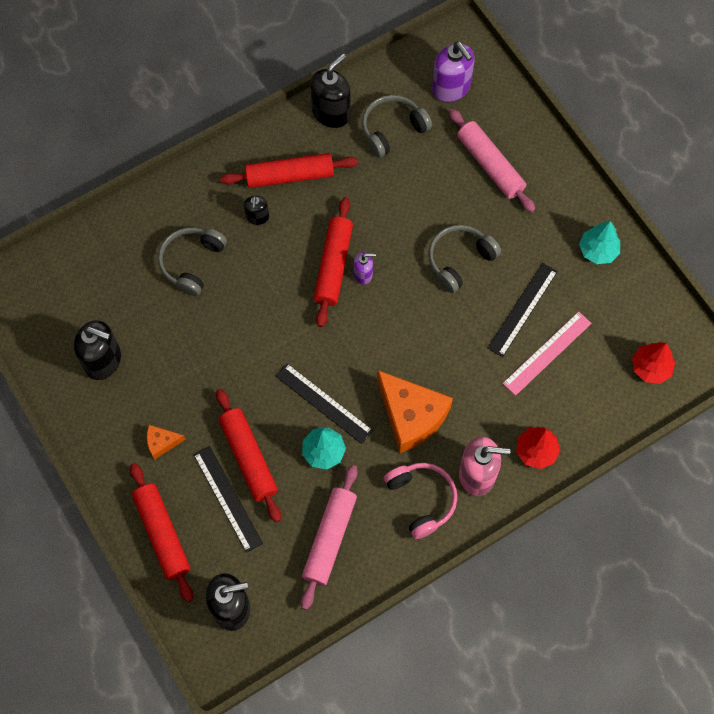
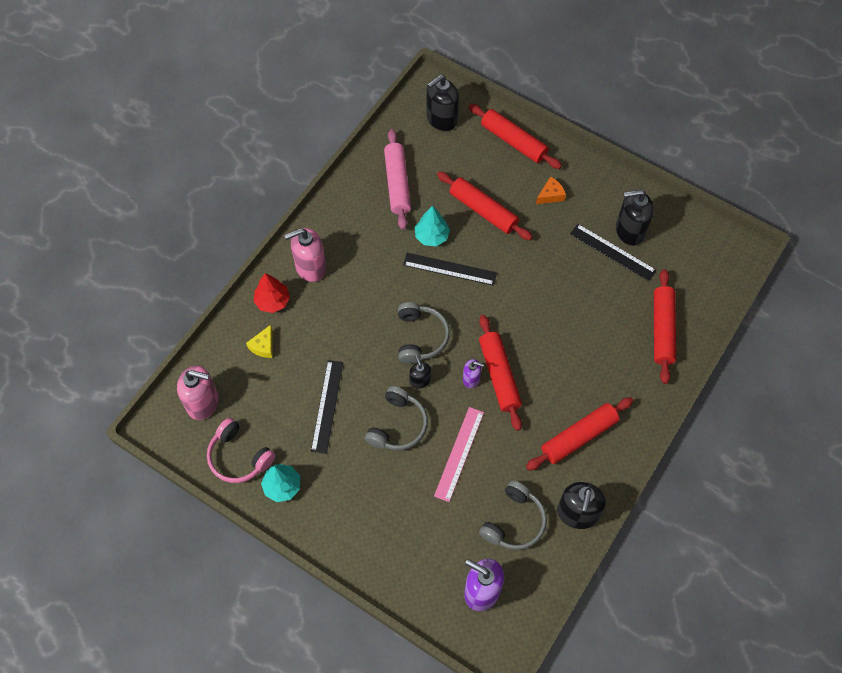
camera: 155 degrees right, 5 degrees down
(142, 240) = (662, 329): none -> red rolling pin
(192, 262) = (612, 329): grey headphones -> grey headphones (420, 337)
(228, 498) = (482, 180): black ruler -> black ruler (612, 252)
(257, 217) = (584, 389): black soap dispenser -> black soap dispenser (420, 380)
(363, 274) = (471, 379): purple soap dispenser -> purple soap dispenser turned 135 degrees counterclockwise
(411, 416) = (379, 287): orange cheese -> none
(421, 499) = (344, 234): pink headphones -> pink headphones (239, 457)
(490, 165) = (410, 526): pink rolling pin -> none
(547, 353) = (292, 379): pink ruler -> pink ruler (459, 453)
(565, 402) = (263, 346): none -> yellow cheese
(650, 368) = (203, 402): red tree -> pink soap dispenser

